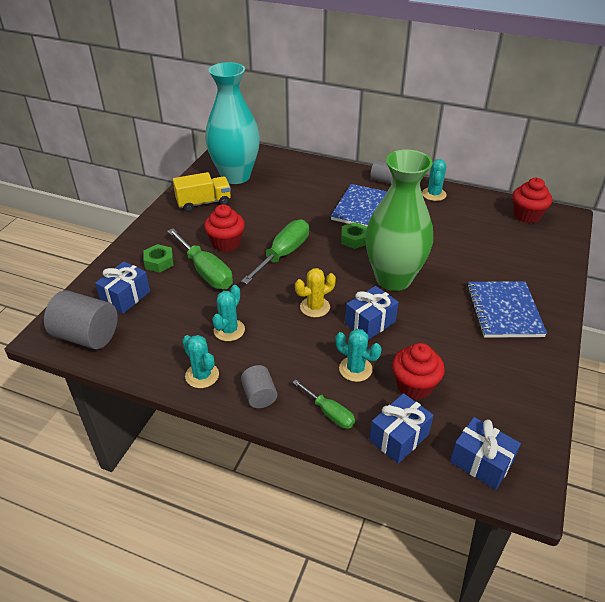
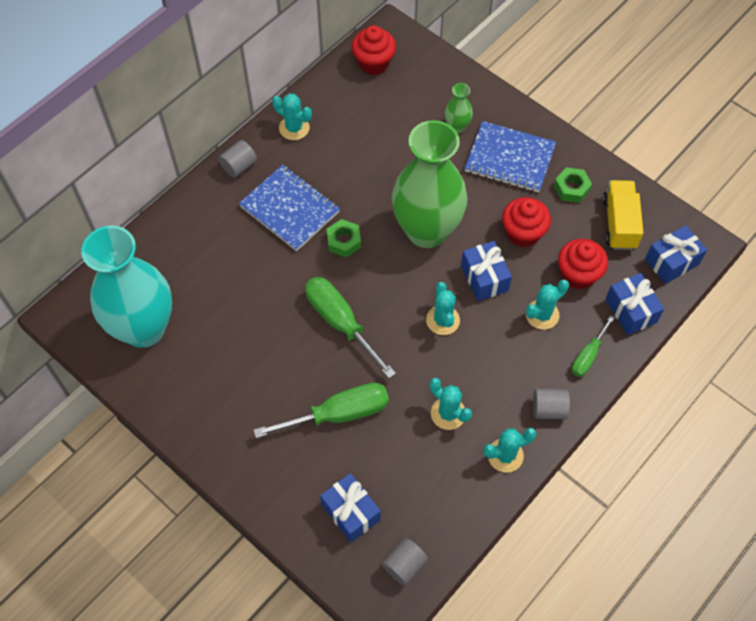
camera: 70 degrees left, 20 degrees up
(87, 336) = (404, 565): grey cylinder -> grey cylinder, size x0.56
(159, 262) = (298, 463): green nut -> green nut (571, 188)
(204, 203) = (191, 383): yellow truck -> yellow truck (619, 223)
(226, 243) = (293, 378): red cupcake -> red cupcake (523, 233)
(315, 307) = (443, 320): yellow cactus -> turquoise cactus
(329, 413) = (588, 356): green screwdriver -> green screwdriver turned 150 degrees clockwise
(508, 272) = (457, 127): none -> green vase

